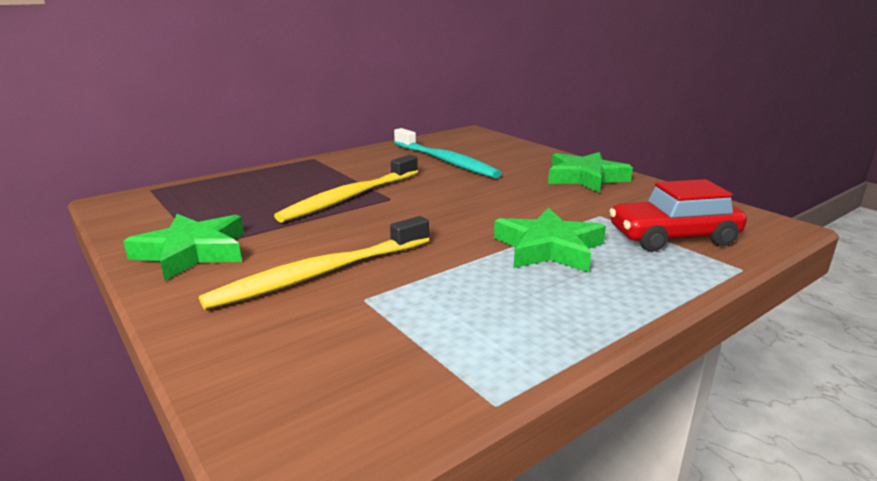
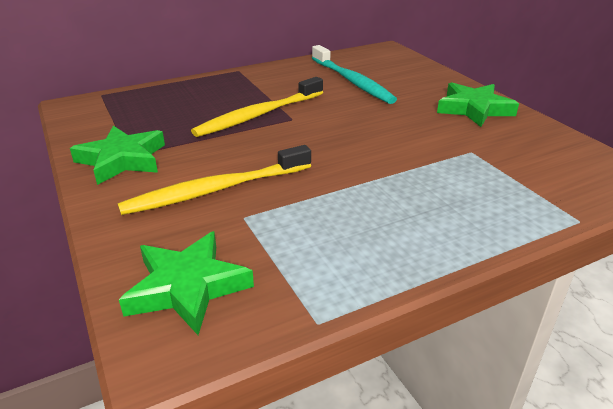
camera: 10 degrees right, 10 degrees up
(548, 248) = (412, 182): green star -> green star (187, 287)
(673, 237) = (529, 182): red car -> none

